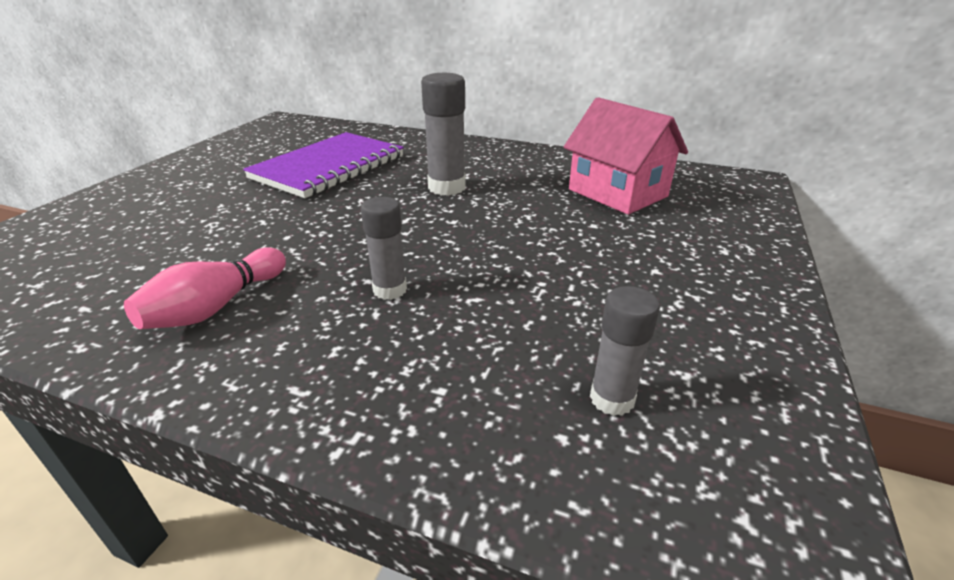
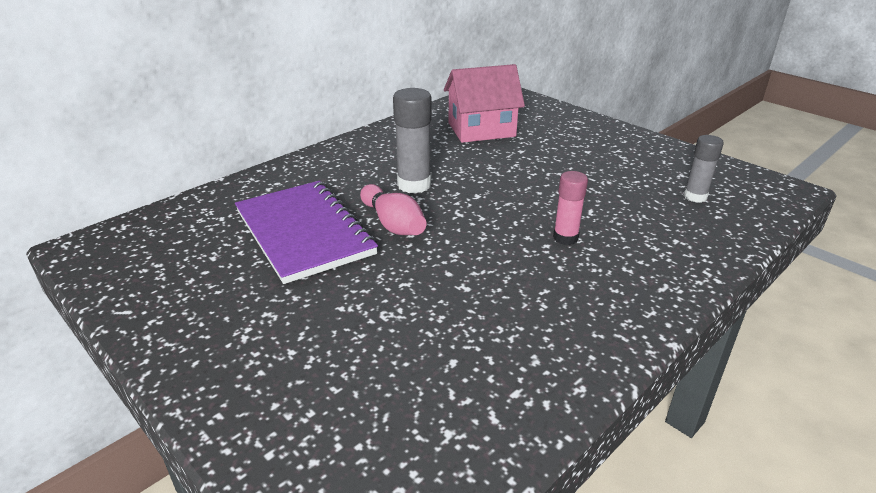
camera: 65 degrees left, 0 degrees up
(216, 306) = (551, 315): pink bowling pin -> pink bowling pin (393, 224)
(390, 290) = (565, 238): grey glue stick -> pink glue stick

